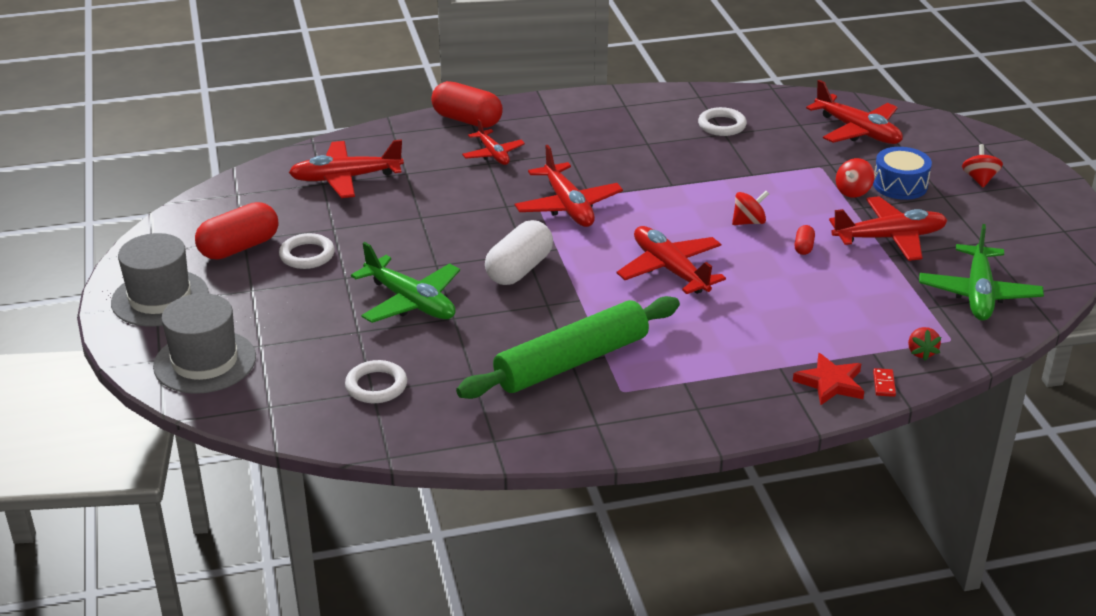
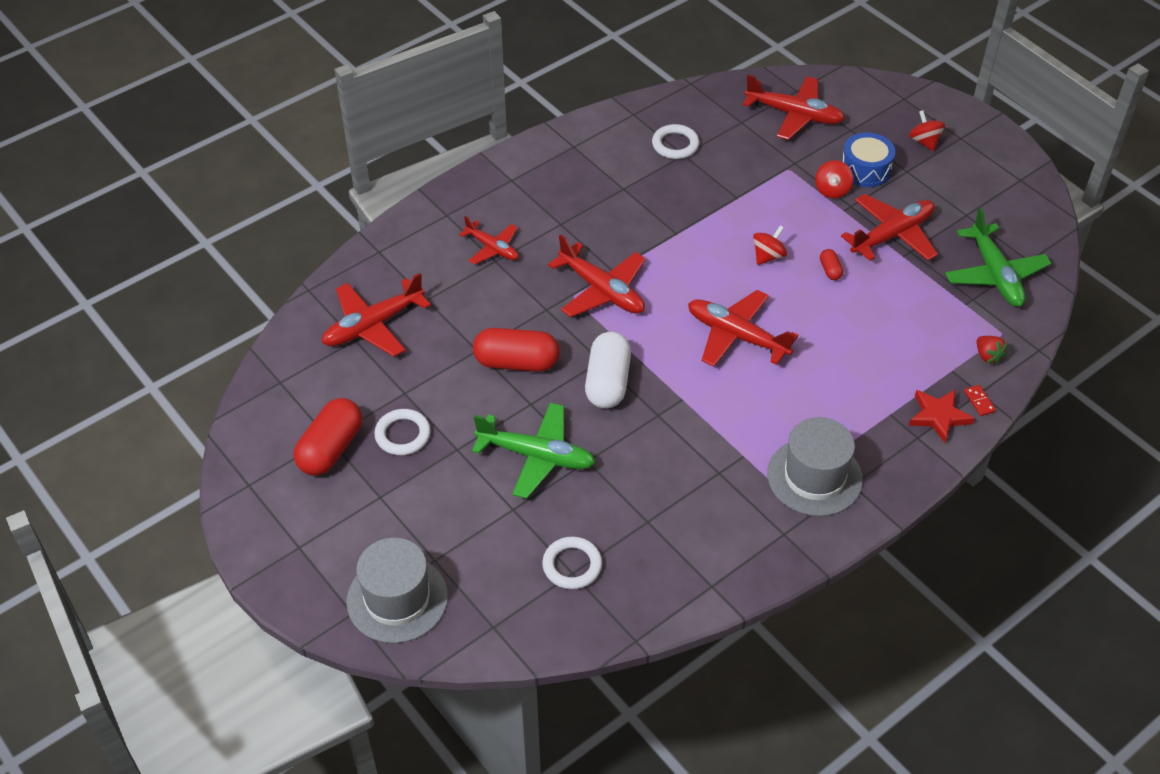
camera: 25 degrees left, 15 degrees up
(160, 298) = (298, 539): grey hat -> grey hat (814, 477)
(467, 120) = (439, 212): red capsule -> red capsule (516, 362)
(571, 362) = (720, 473): green rolling pin -> none

